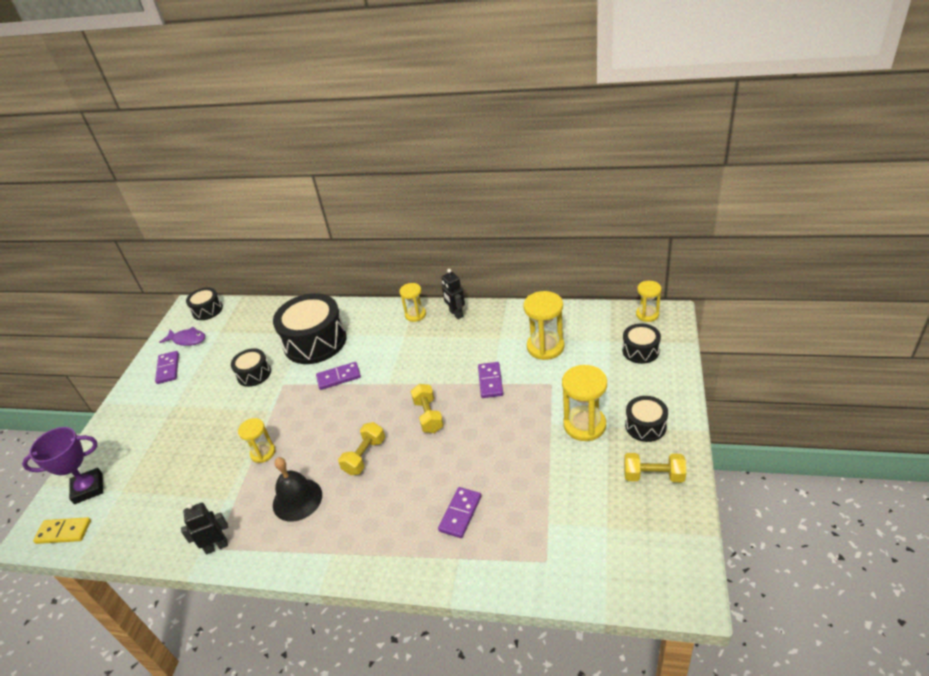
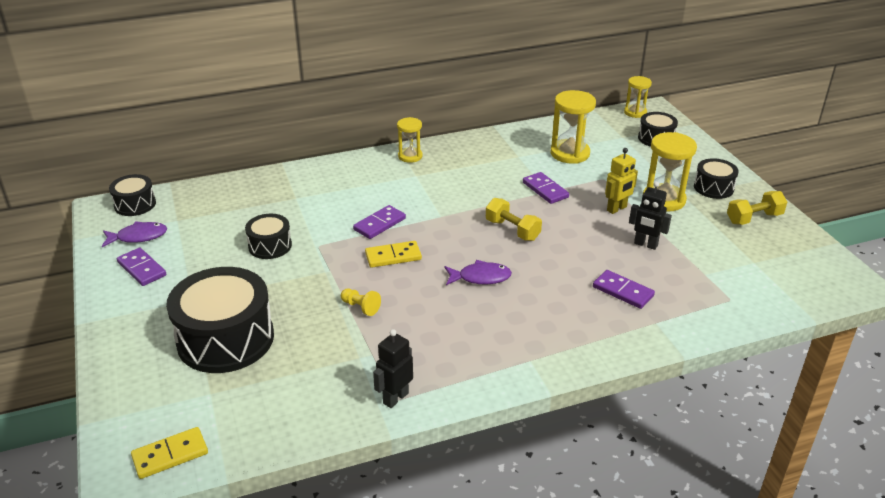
camera: 35 degrees left, 5 degrees down
(88, 488) = (157, 406): purple trophy -> none
(263, 453) = (360, 307): yellow hourglass -> yellow pawn
(297, 499) = (445, 332): black bell -> none
(315, 341) = (316, 202): black drum -> black drum (225, 339)
(322, 412) = (393, 256): none -> yellow domino
(364, 456) = (480, 277): yellow dumbbell -> purple fish
(456, 314) = (453, 147): black robot -> black robot (645, 244)
(460, 514) = (623, 291): purple domino -> purple domino turned 45 degrees counterclockwise
(533, 422) = (617, 209): none -> yellow robot

